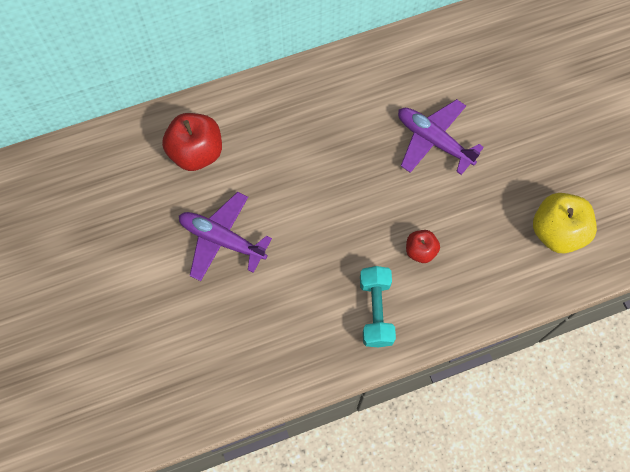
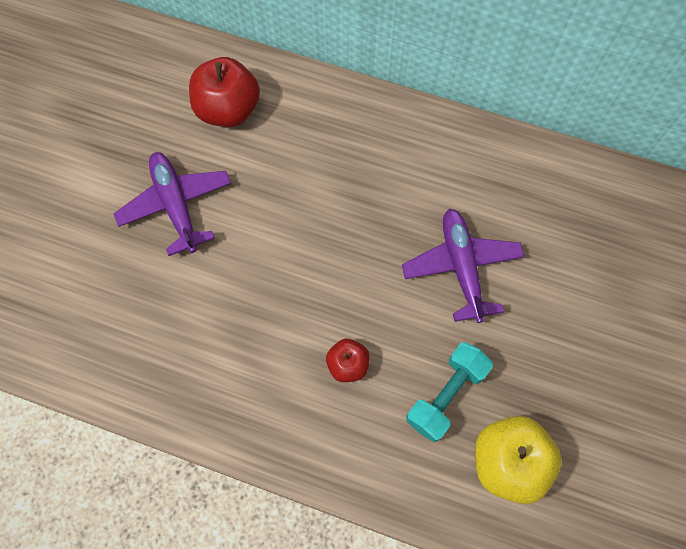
camera: 40 degrees right, 0 degrees up
(376, 311) = (250, 387): turquoise dumbbell -> turquoise dumbbell (446, 395)

